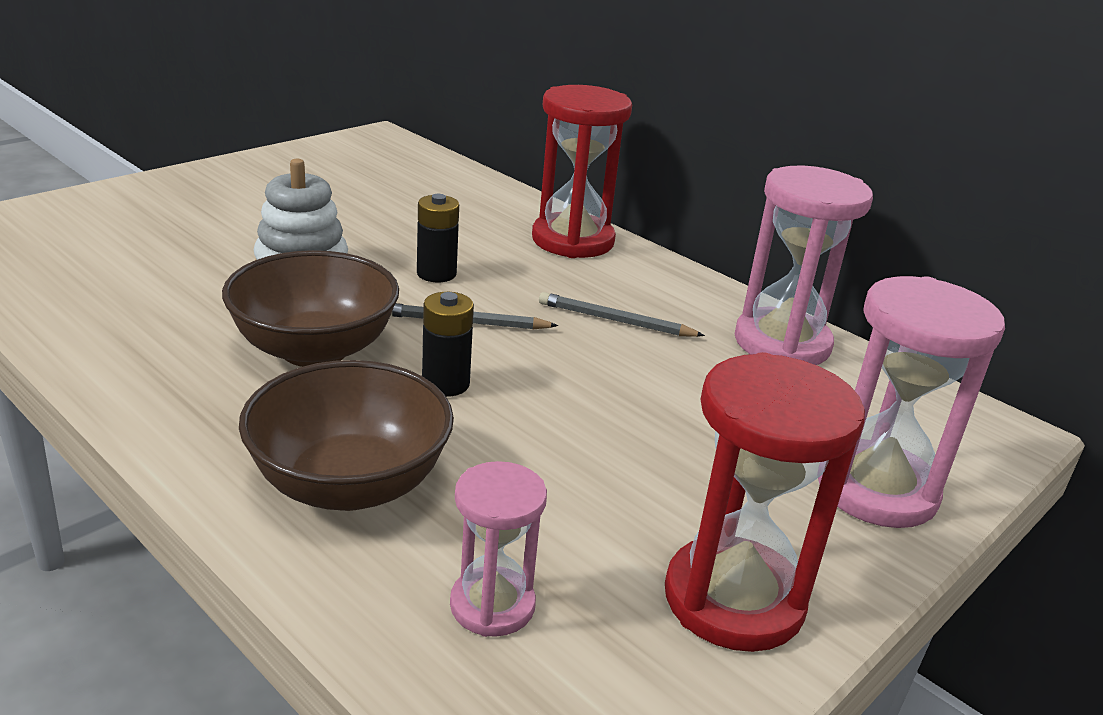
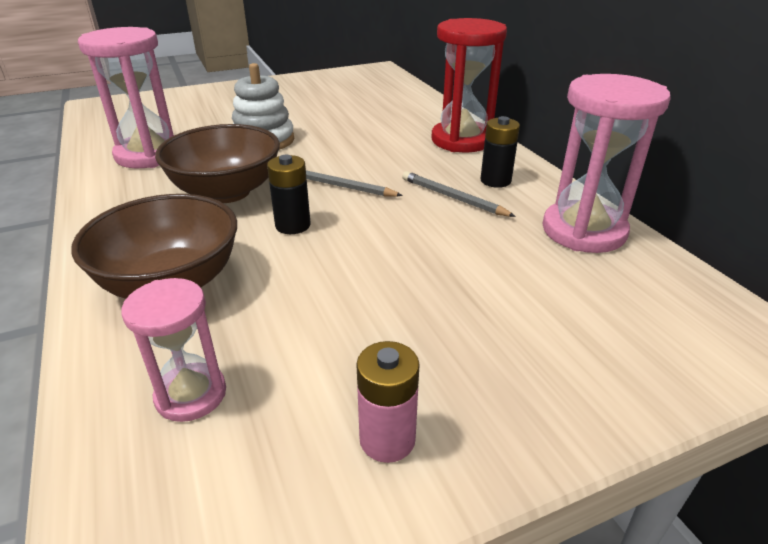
camera: 25 degrees right, 5 degrees up
(436, 274) = (346, 153): black battery -> black battery (495, 181)
(733, 599) = (387, 439): red hourglass -> pink battery
(876, 489) = (593, 369): pink hourglass -> pink hourglass (149, 155)

